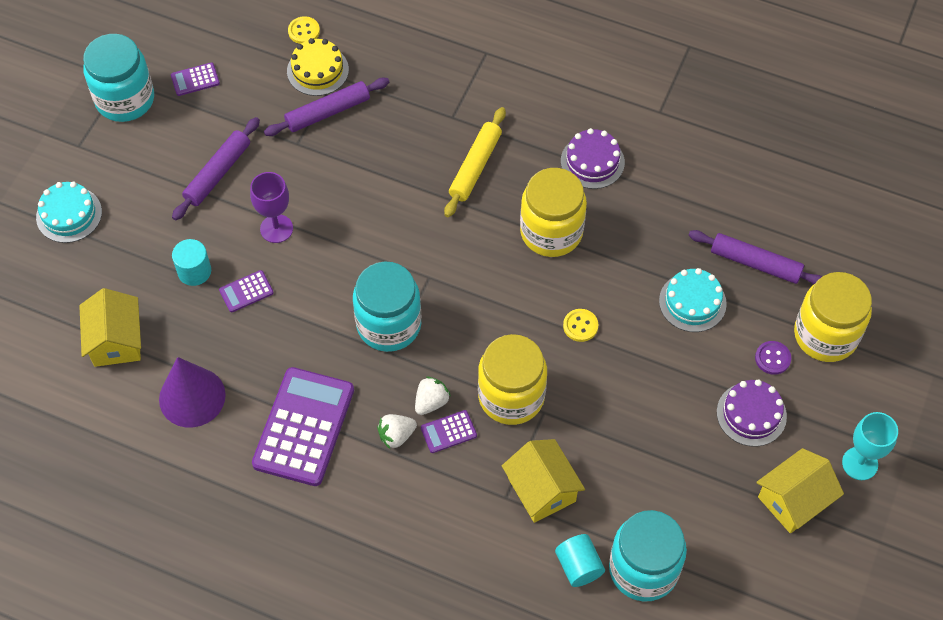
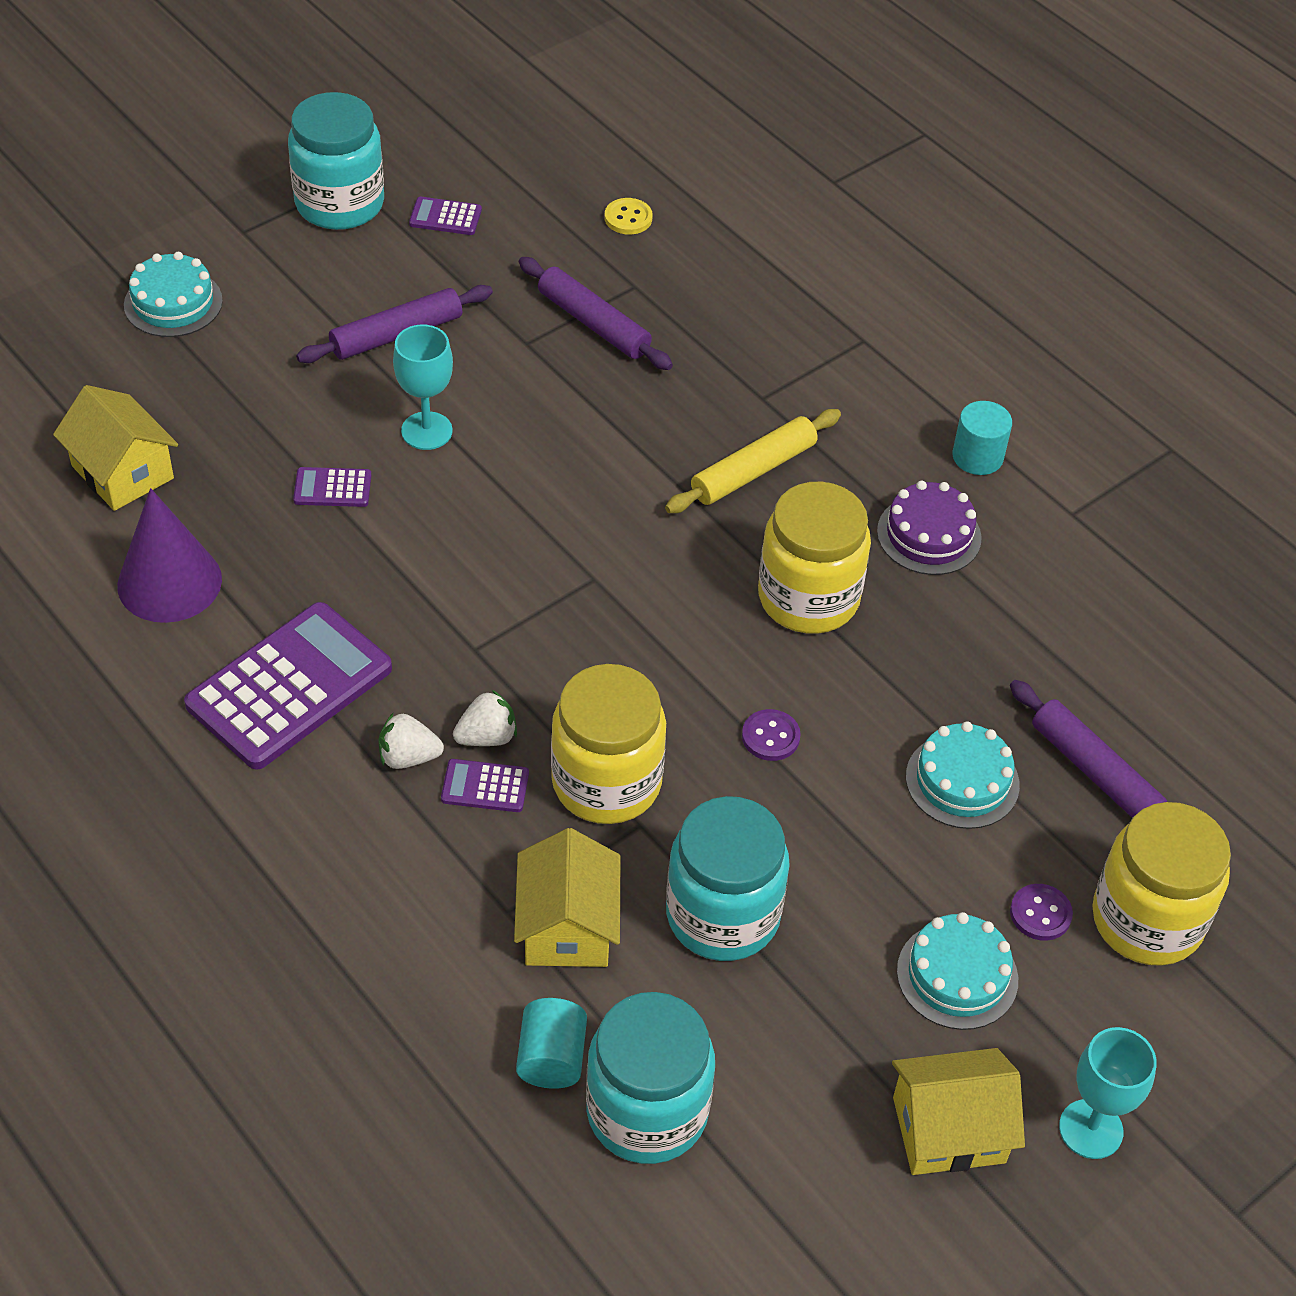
camera: 25 degrees right, 10 degrees down
(116, 341) = (122, 472): yellow house -> yellow house turned 60 degrees counterclockwise
(194, 271) = (282, 435): turquoise cylinder -> turquoise cylinder (977, 456)
(276, 228) = (426, 431): purple goblet -> turquoise goblet
(317, 70) = (614, 270): yellow cake -> none
(327, 112) = (593, 323): purple rolling pin -> purple rolling pin turned 45 degrees clockwise
(389, 325) = (496, 613): turquoise jar -> turquoise jar (722, 915)
(580, 326) = (770, 737): yellow button -> purple button
(751, 414) = (957, 975): purple cake -> turquoise cake

